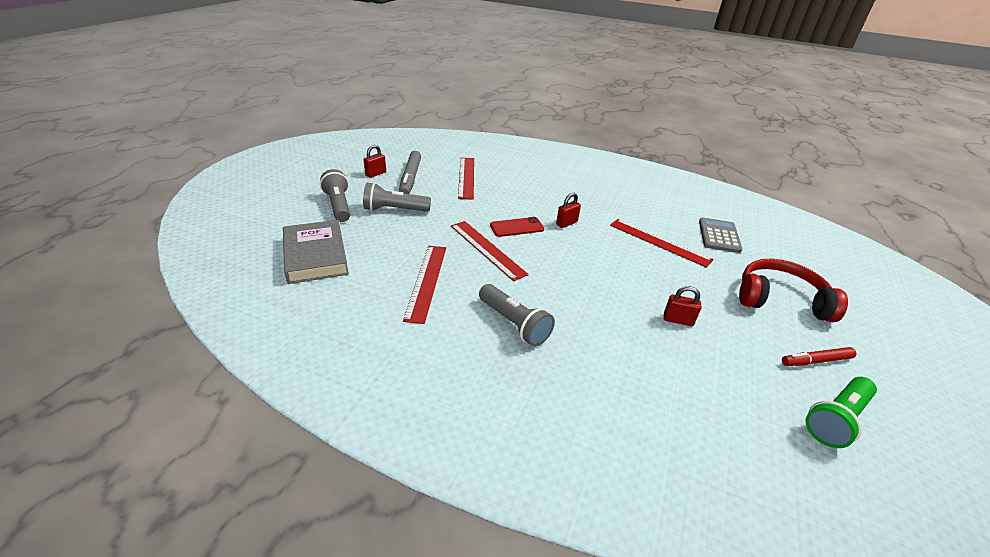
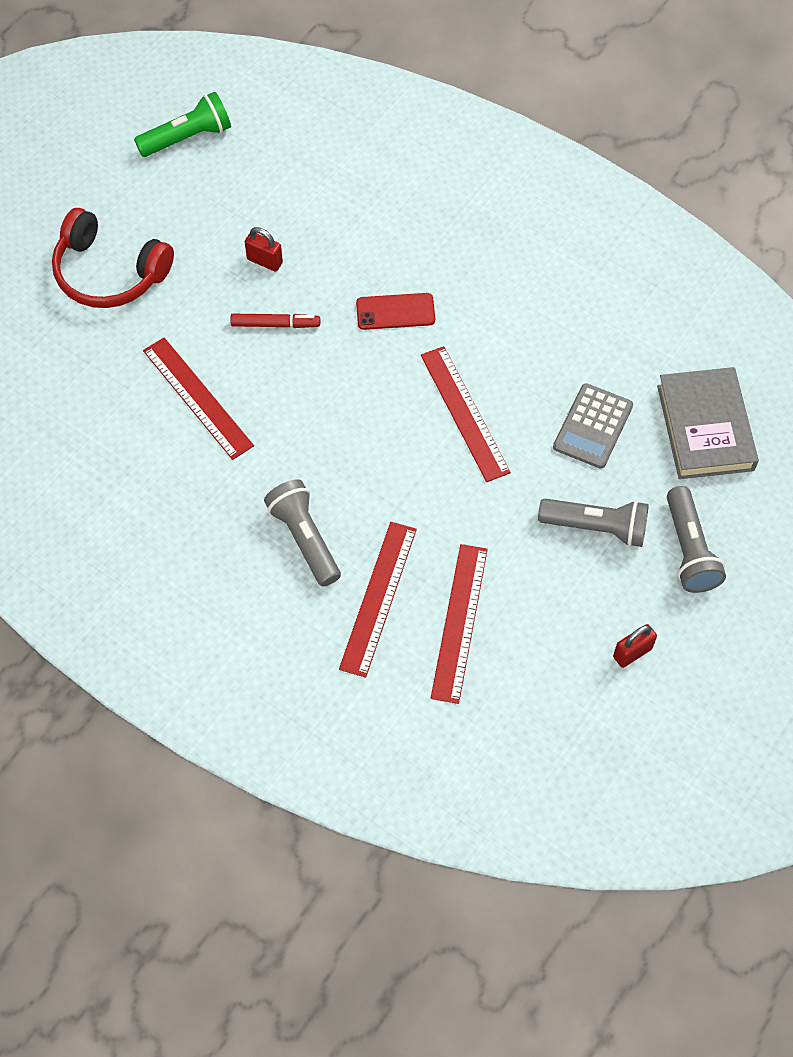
camera: 165 degrees left, 25 degrees up
(410, 178) = (566, 629): grey marker -> none
(426, 281) = (557, 361): red ruler -> red ruler (378, 598)
(514, 324) = (461, 282): grey flashlight -> grey flashlight (304, 538)
(517, 227) = (406, 458): red phone -> red phone (395, 312)
(566, 223) = (322, 459): red padlock -> none
(719, 236) = (91, 400): grey calculator -> grey calculator (593, 426)
(816, 361) = (148, 192): red marker -> red marker (275, 324)

